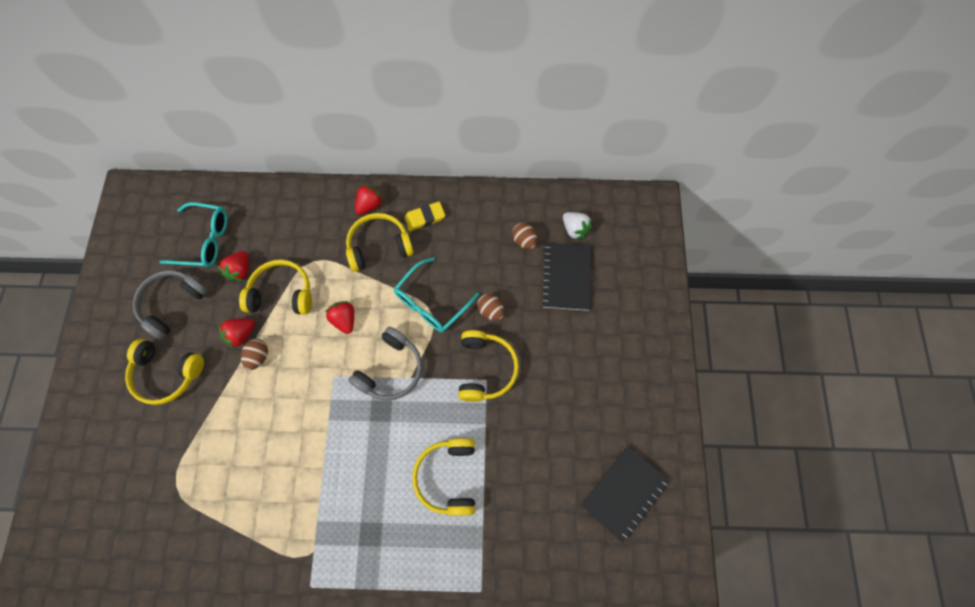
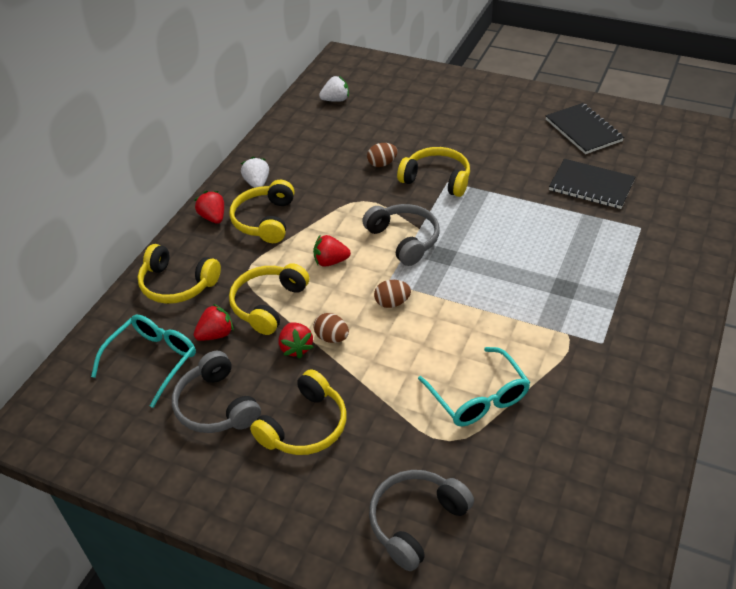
camera: 65 degrees left, 25 degrees down
(98, 486) = (416, 521): none -> grey headphones
(240, 270) = (216, 334): red strawberry -> red strawberry turned 75 degrees counterclockwise
(425, 218) = (257, 183): yellow eraser -> white strawberry
(432, 302) = (350, 198): turquoise glasses -> turquoise glasses (478, 397)
(448, 477) = (529, 224): yellow headphones -> yellow headphones (177, 284)
(524, 241) = (326, 129): brown egg -> brown egg (392, 303)
(566, 277) = (378, 115): black notebook -> black notebook (591, 186)

